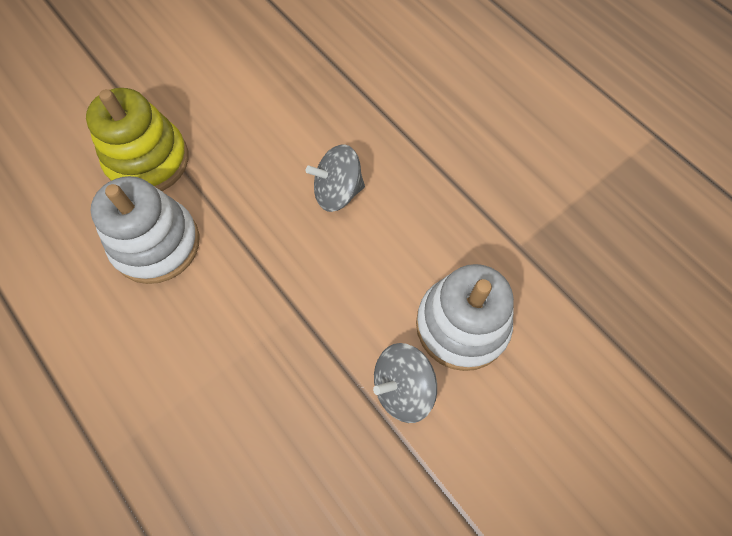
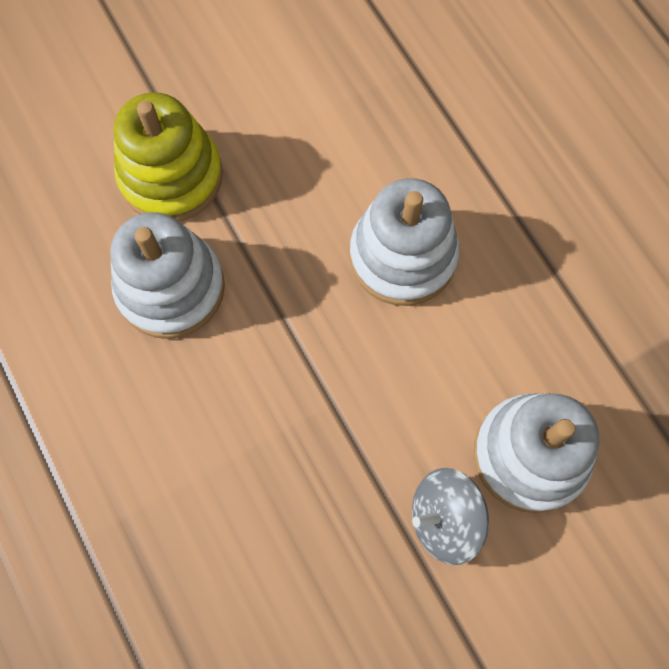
camera: 10 degrees right, 5 degrees up
(337, 191) = (402, 256): grey spinning top -> white stacking toy

